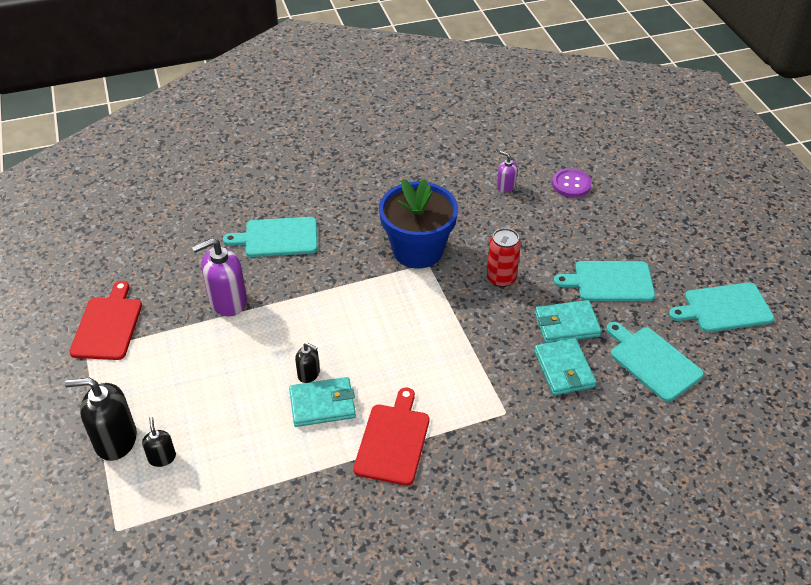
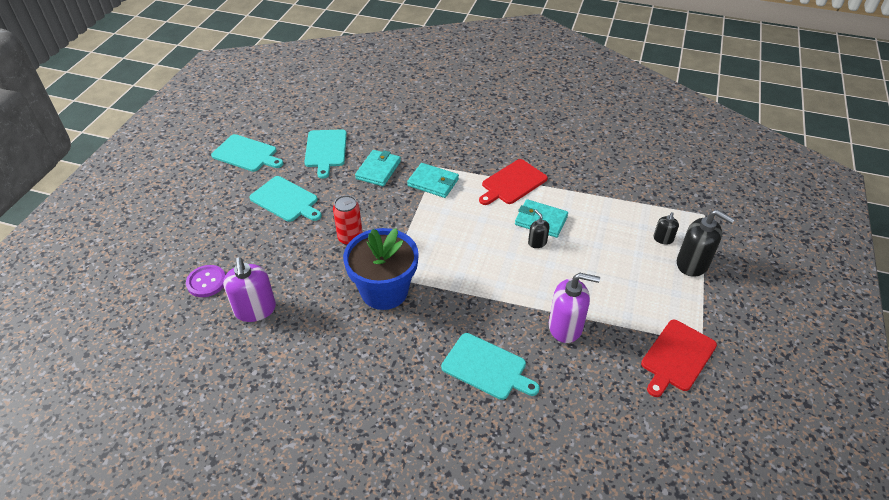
camera: 145 degrees left, 0 degrees up
(505, 186) = (255, 309): purple soap dispenser -> purple soap dispenser, size x1.90
(566, 324) = (346, 190): turquoise wallet -> turquoise wallet (433, 182)

